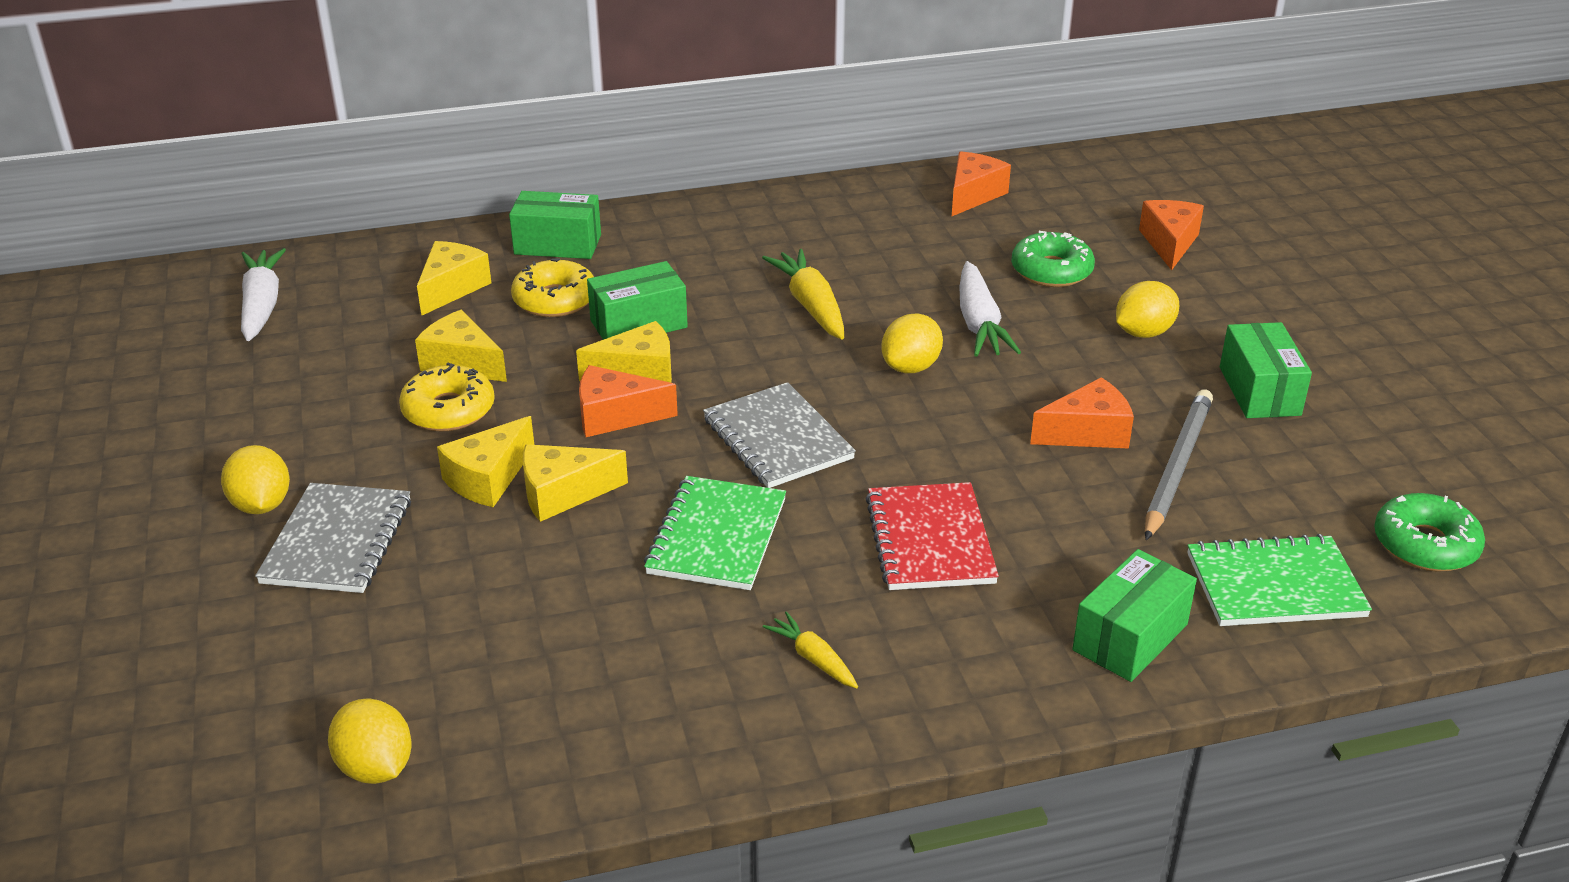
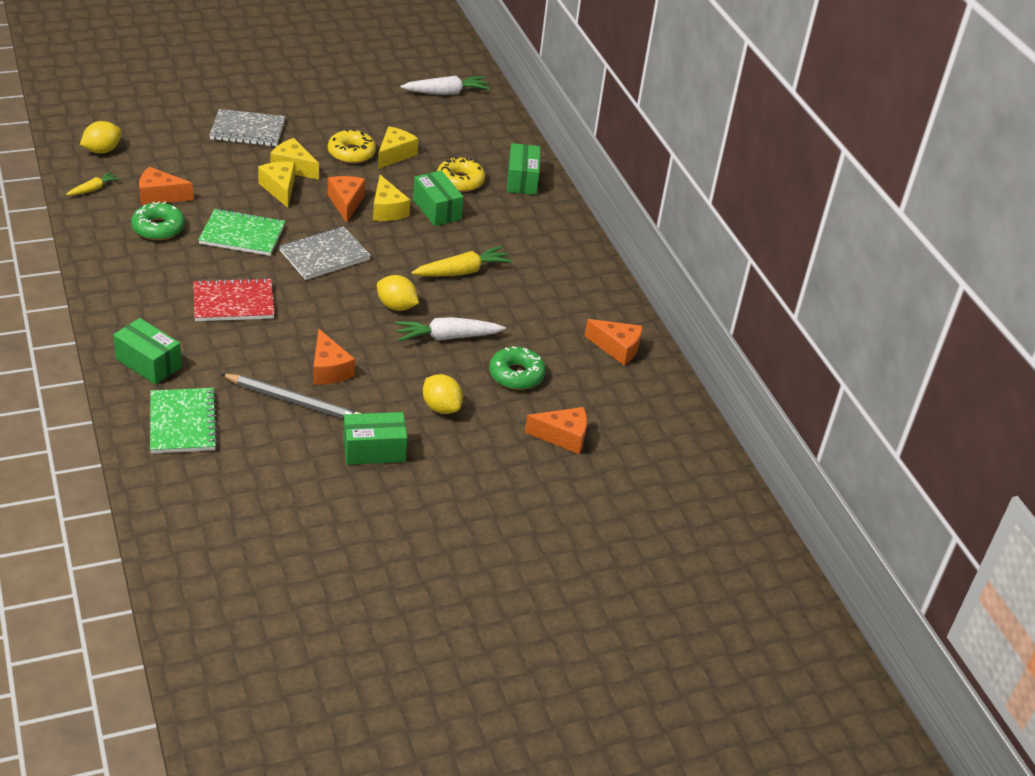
camera: 80 degrees right, 5 degrees up
(261, 505) = (276, 109): yellow lemon -> none
(451, 288) = (469, 147): yellow cheese -> none
(576, 657) = (160, 196): none -> orange cheese
(813, 658) = (148, 261): yellow carrot -> yellow carrot (93, 189)
(1425, 545) = (212, 493): green donut -> green donut (158, 228)

